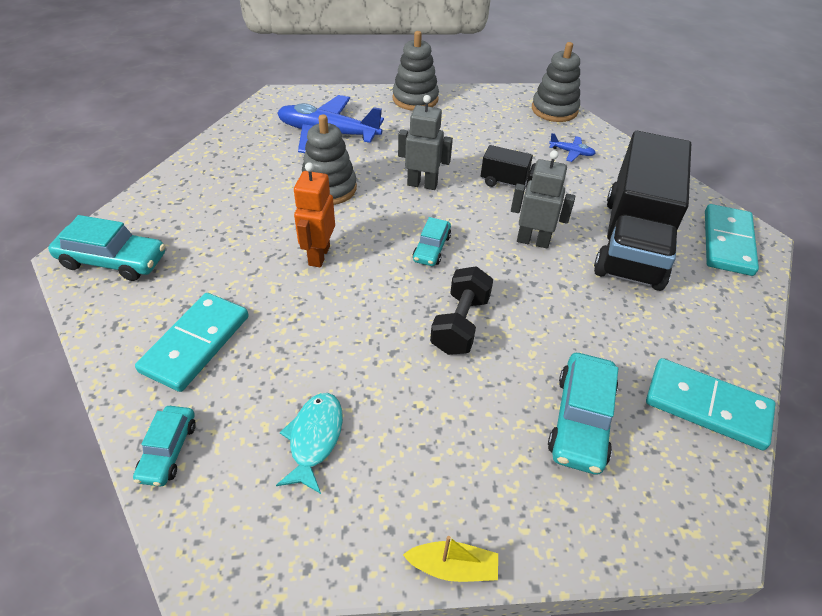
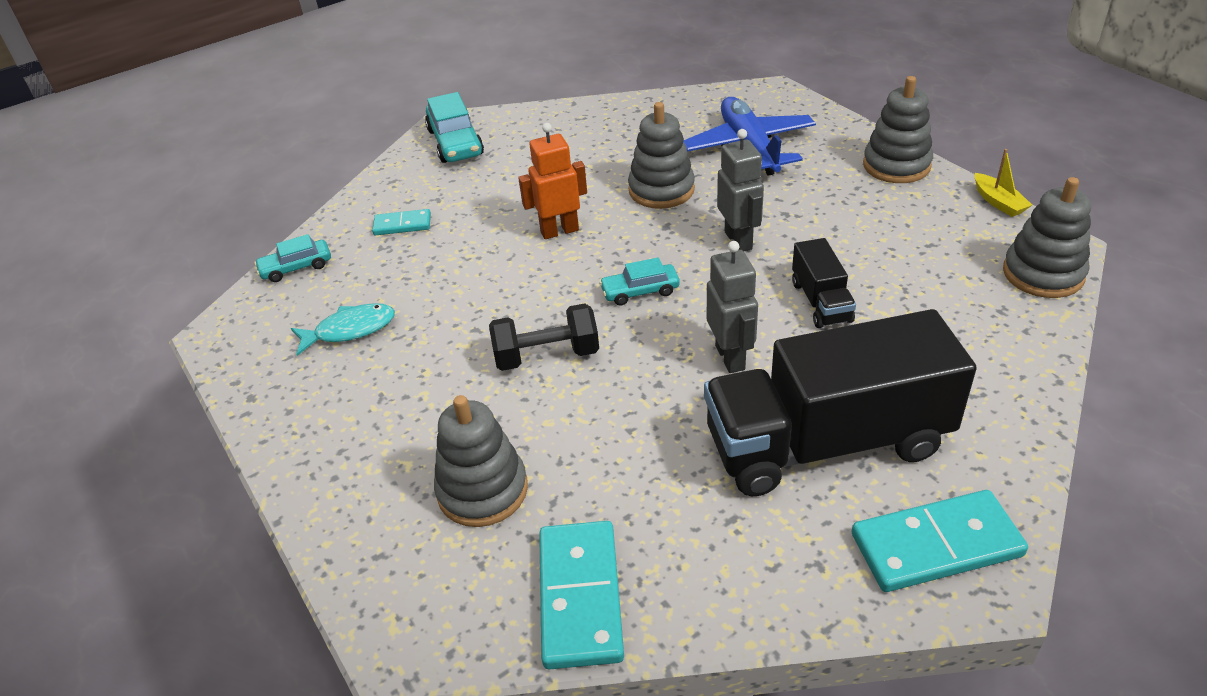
camera: 65 degrees right, 5 degrees down
(195, 343) = (402, 225): turquoise domino -> turquoise domino, size x0.55
(453, 567) = (272, 461): yellow boat -> yellow boat (998, 202)
(571, 152) = (958, 324): blue plane -> none
(580, 420) = (482, 490): turquoise car -> grey stacking toy

